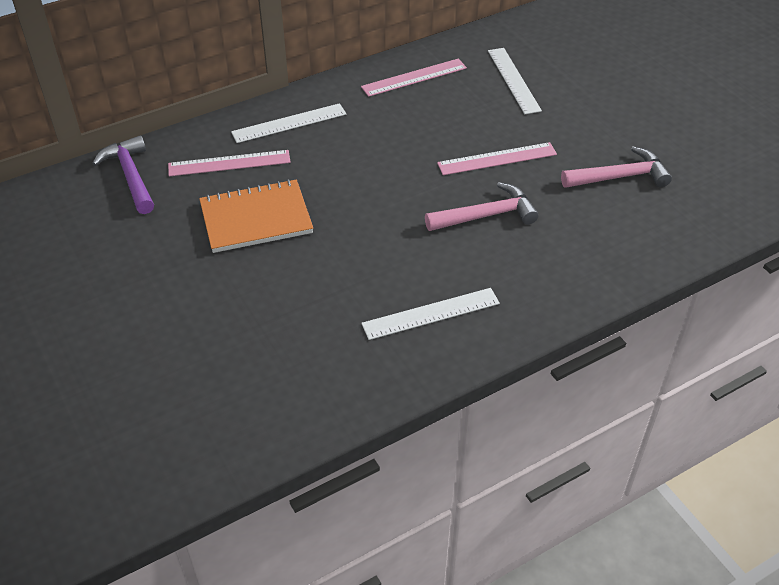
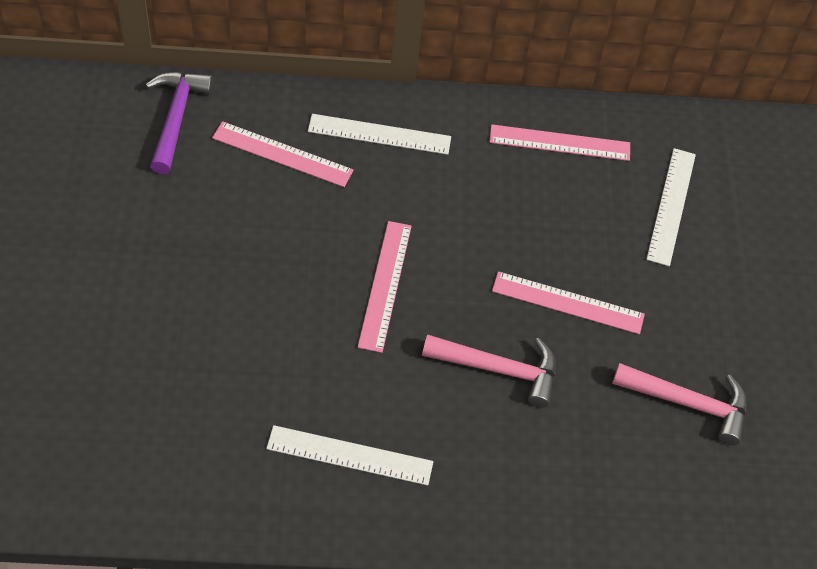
camera: 25 degrees right, 10 degrees up
(256, 218) = (261, 239): orange notebook -> none
(367, 204) = (384, 285): none -> pink ruler

